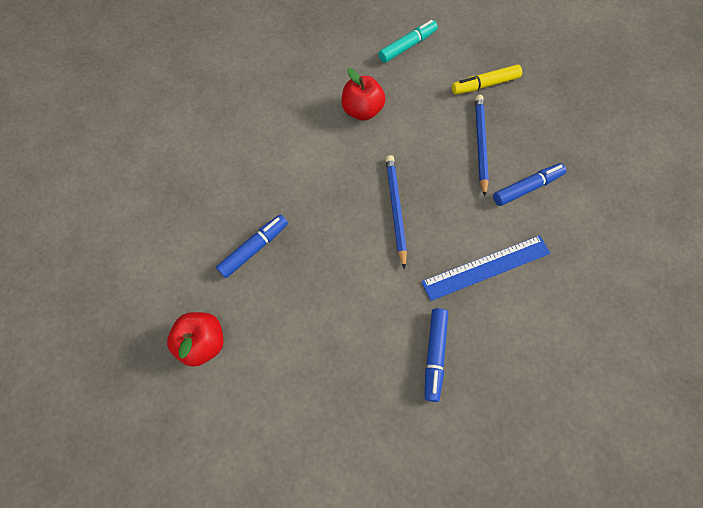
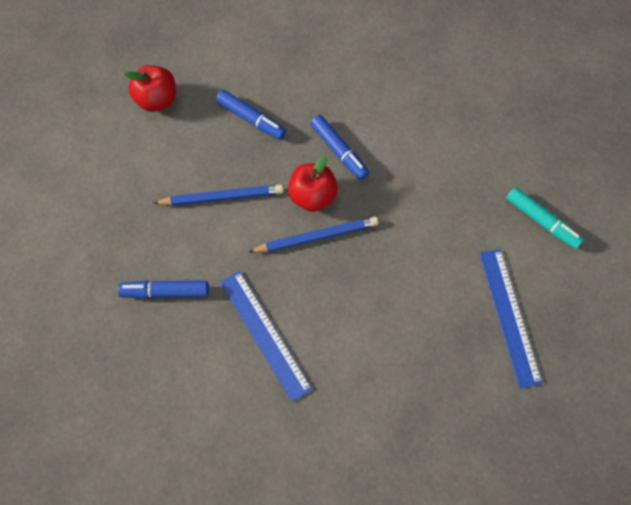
camera: 80 degrees right, 0 degrees up
(362, 110) = (433, 186): red apple -> red apple (312, 196)
(480, 144) = (419, 317): blue pencil -> blue pencil (222, 197)
(485, 85) = (508, 316): yellow marker -> blue ruler
(527, 188) = (371, 373): blue marker -> blue marker (339, 151)

